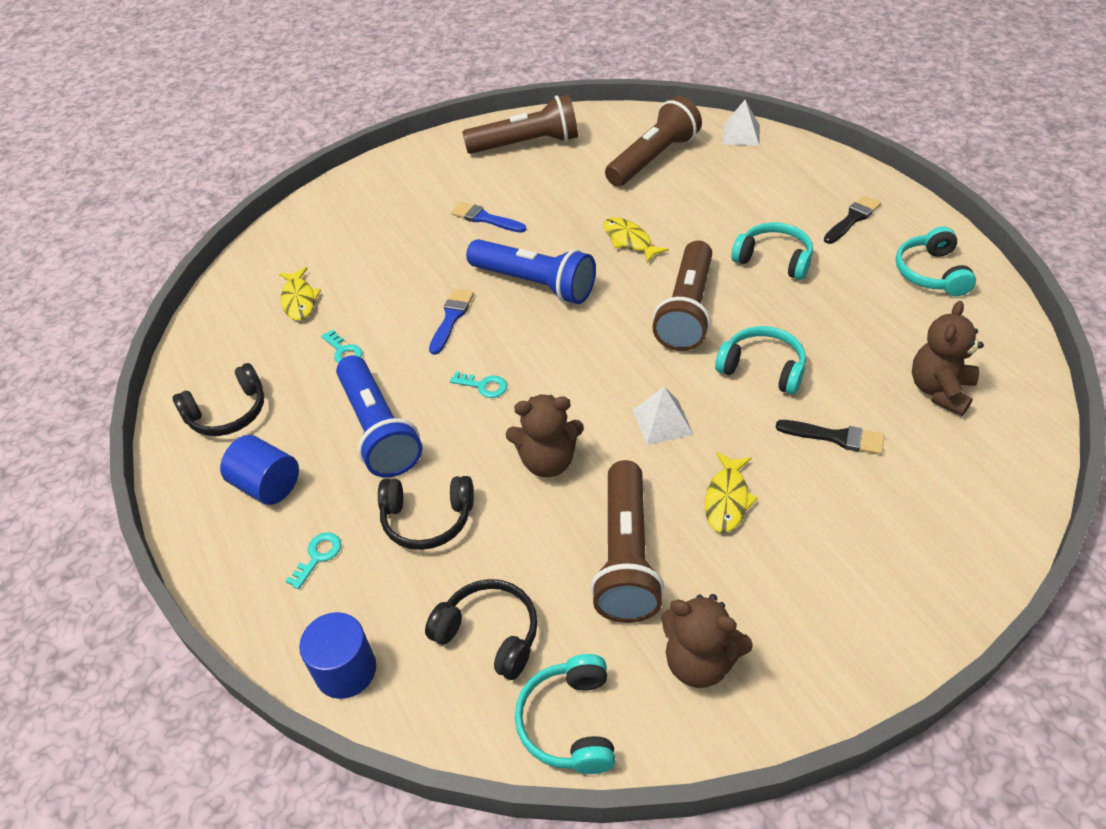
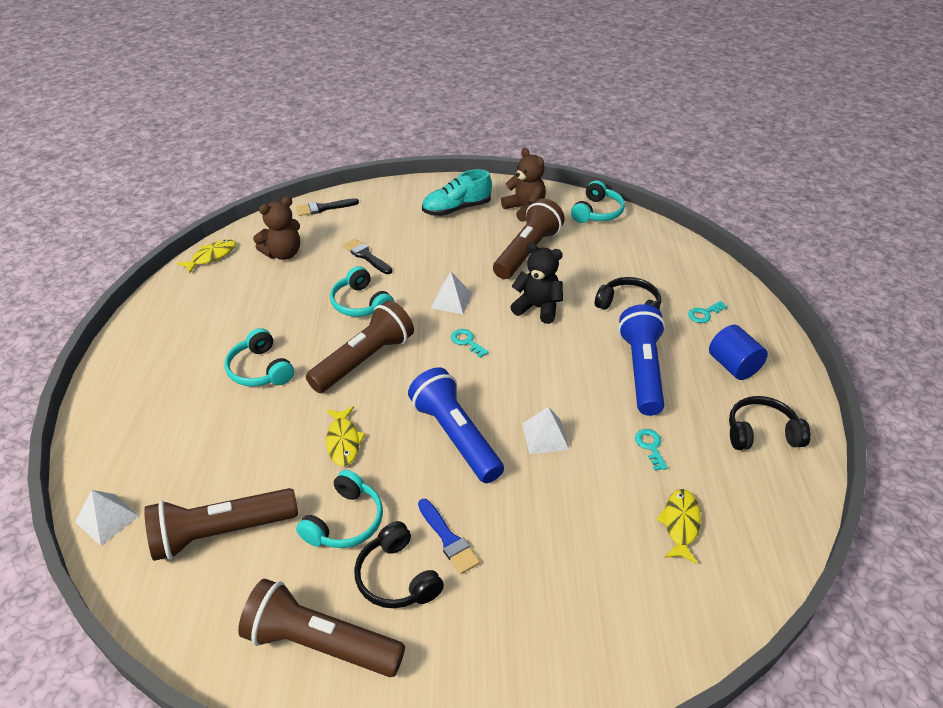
camera: 155 degrees left, 5 degrees down
(346, 670) = (699, 262): blue cylinder -> none
(451, 318) = (545, 436): blue brush -> white pyramid
(483, 386) = (550, 369): turquoise key -> turquoise key (467, 342)
(489, 634) = (618, 249): black headphones -> black headphones (397, 577)
(547, 461) = (538, 308): brown teddy bear -> black teddy bear
(727, 499) = (453, 254): yellow fish -> yellow fish (211, 256)
(809, 601) = (457, 209): none -> turquoise shoe
(852, 219) = (162, 375): black brush -> black brush (324, 208)
(931, 273) = (181, 312): turquoise headphones -> turquoise headphones (345, 521)

